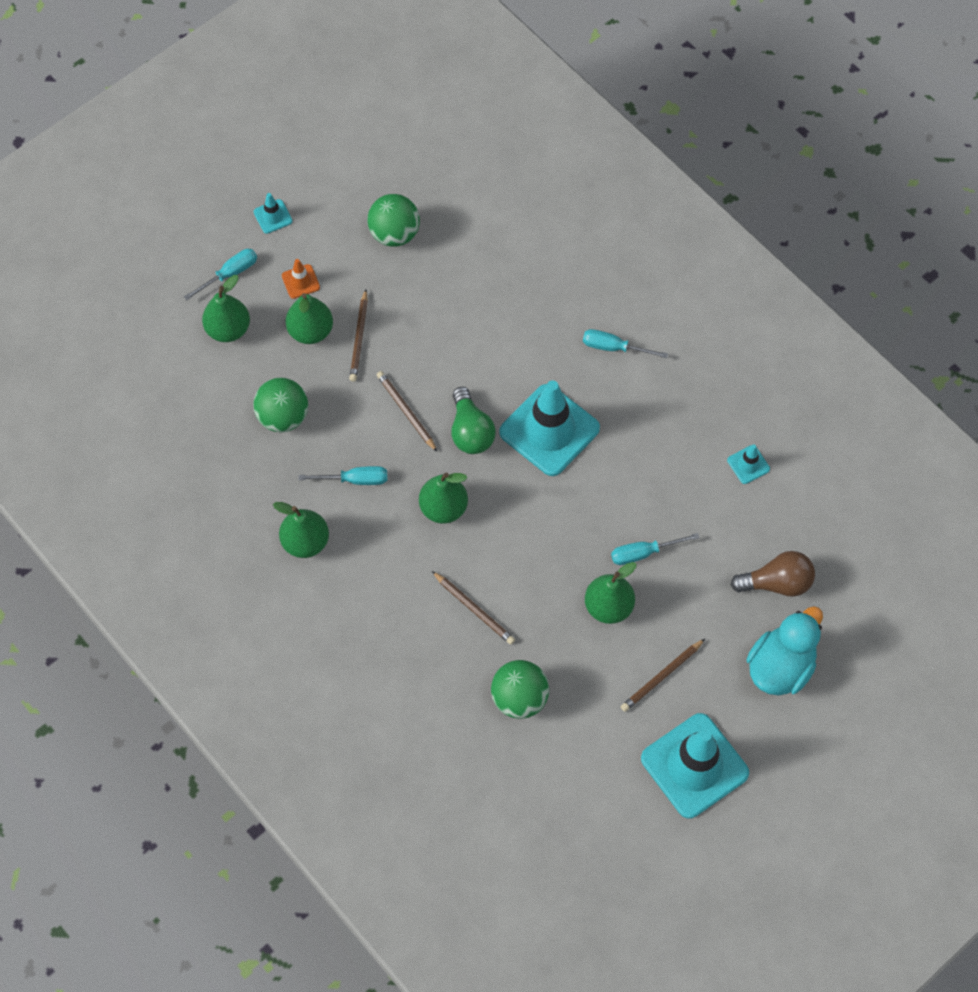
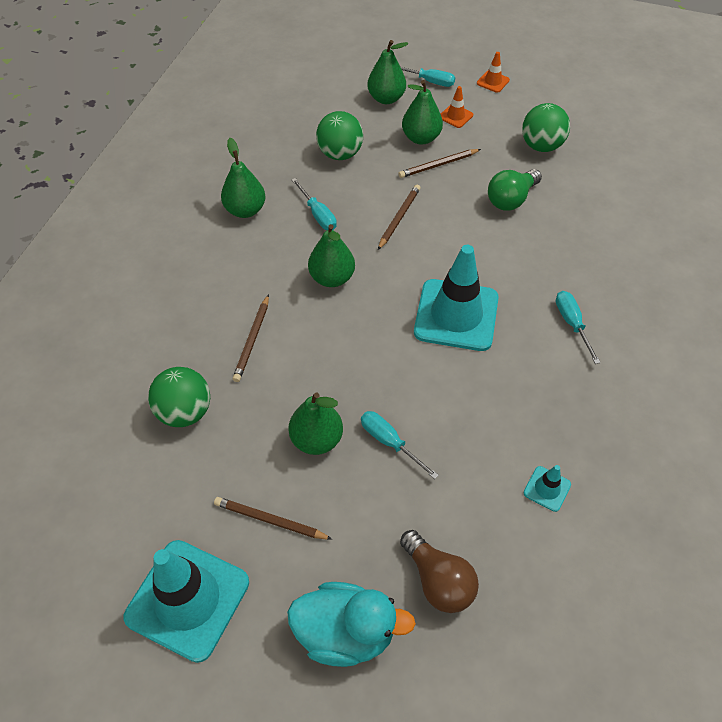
camera: 60 degrees right, 10 degrees down
(273, 216) = (493, 82): turquoise traffic cone -> orange traffic cone
(470, 431) = (413, 264): green light bulb -> green light bulb (511, 199)

